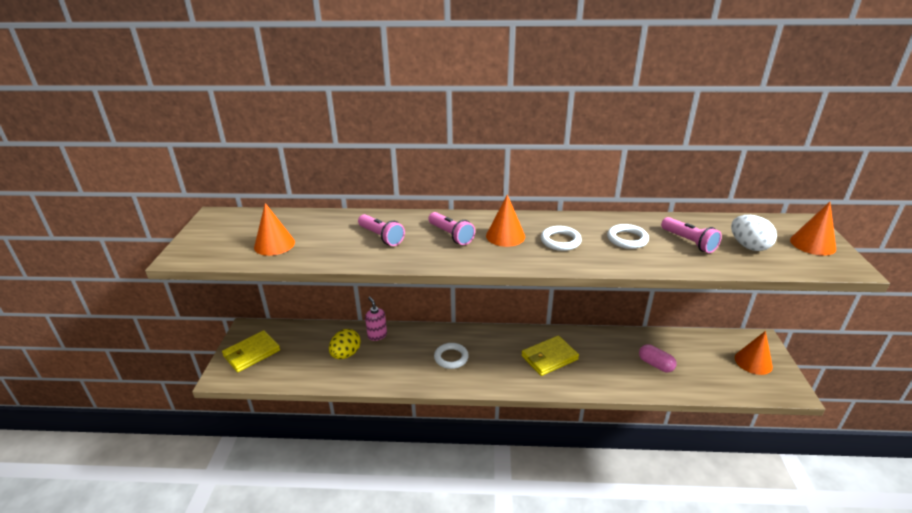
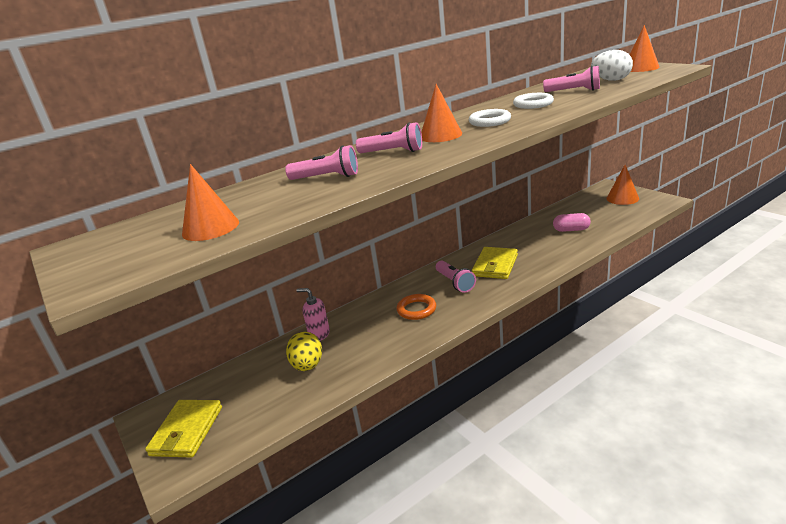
camera: 35 degrees left, 5 degrees down
(451, 358) = (416, 309): white ring -> orange ring
(502, 353) = (455, 283): none -> pink flashlight

